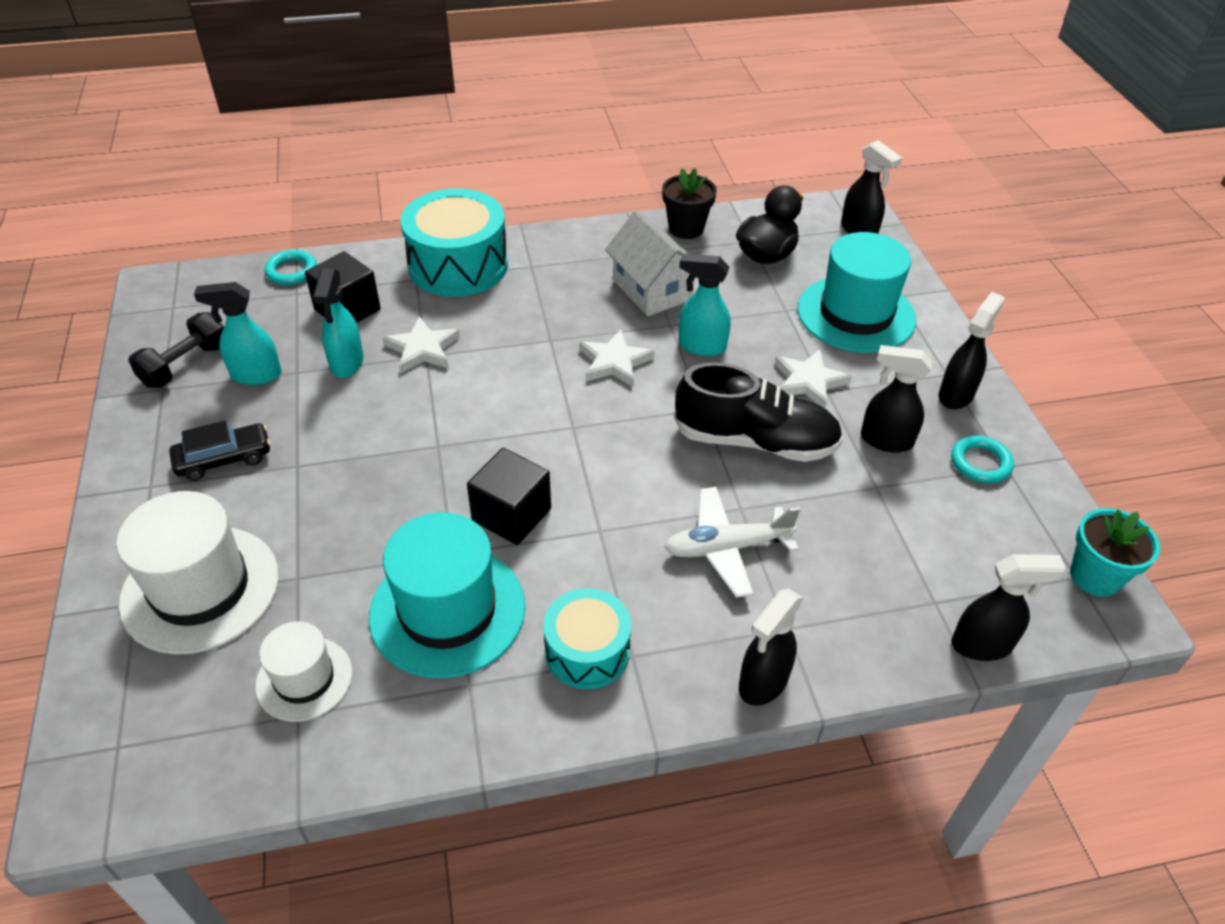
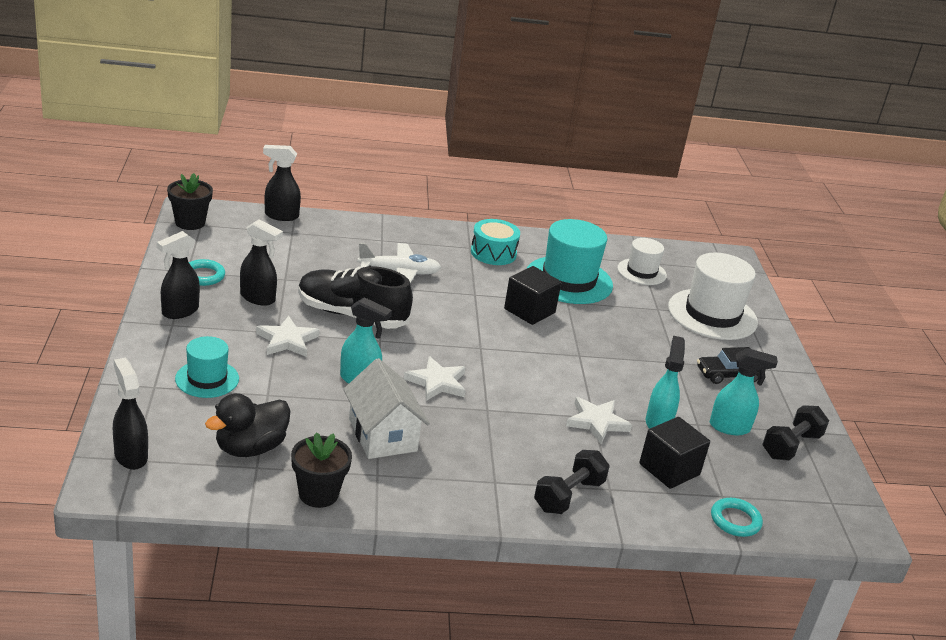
camera: 175 degrees left, 15 degrees down
(458, 265) = (569, 496): turquoise drum -> black dumbbell
(762, 683) = (405, 227): black spray bottle -> none
(856, 314) = (207, 379): turquoise hat -> turquoise hat, size x0.58
(1095, 576) = (190, 222): turquoise flower pot -> black flower pot

